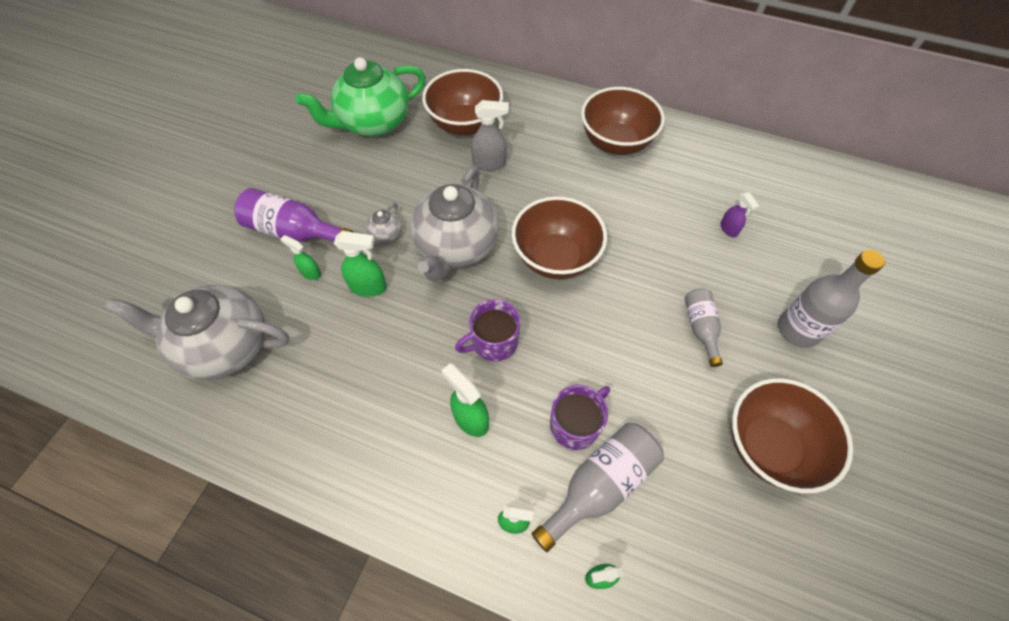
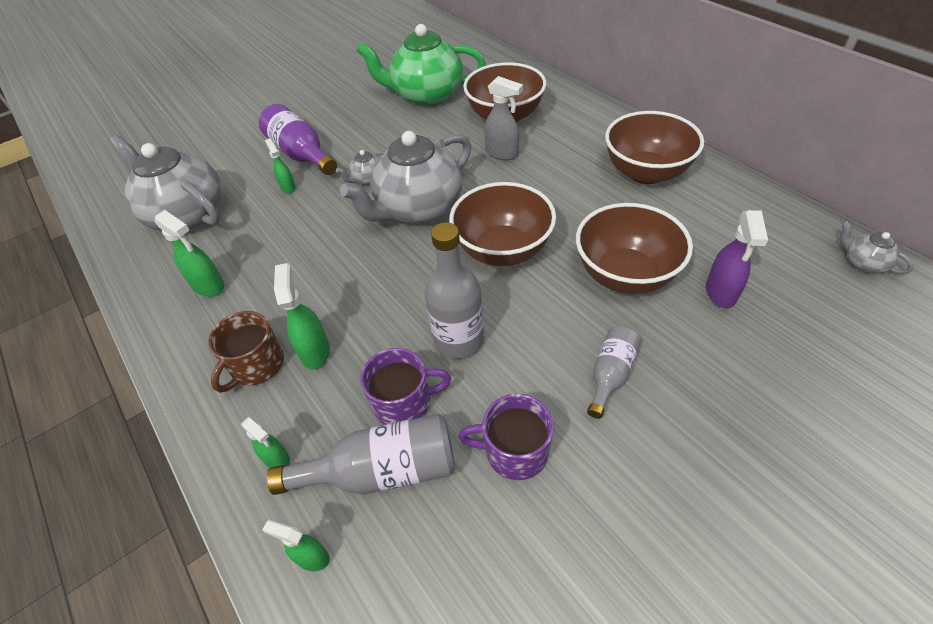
camera: 35 degrees right, 10 degrees down
(369, 287) = (321, 213): green spray bottle -> green spray bottle (209, 286)
(429, 457) = (256, 365): none -> brown mug
(493, 342) = (387, 297): purple mug -> purple mug (514, 451)
(729, 229) = (720, 293): purple spray bottle -> purple spray bottle, size x1.58
(769, 446) = (603, 536): brown bowl -> brown bowl (625, 274)
(798, 168) = (863, 263): none -> grey teapot
(798, 329) = (738, 430): grey bottle -> grey bottle (459, 340)

